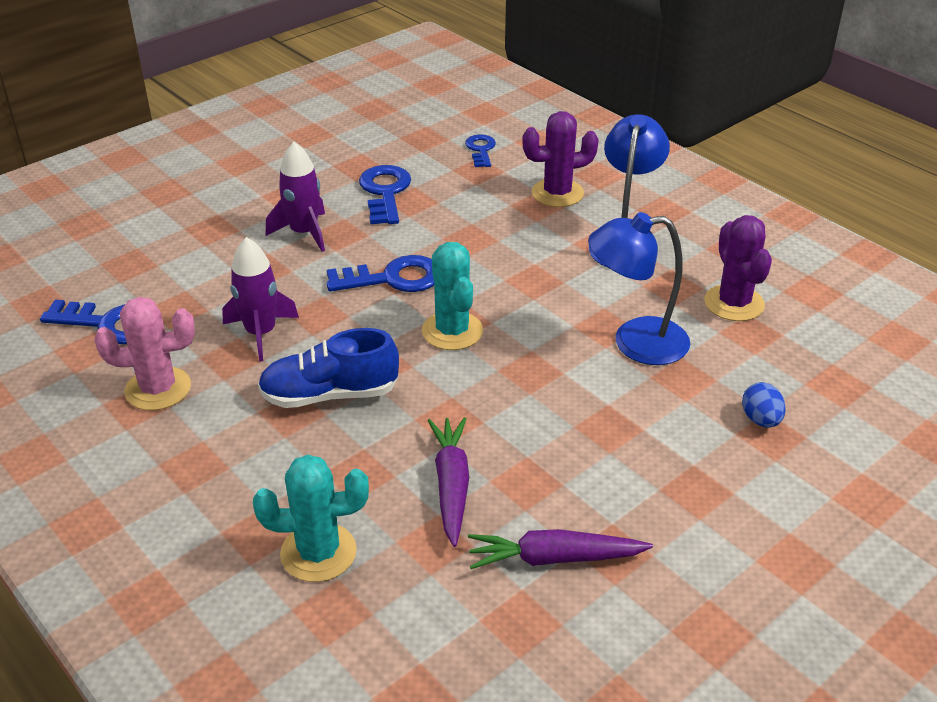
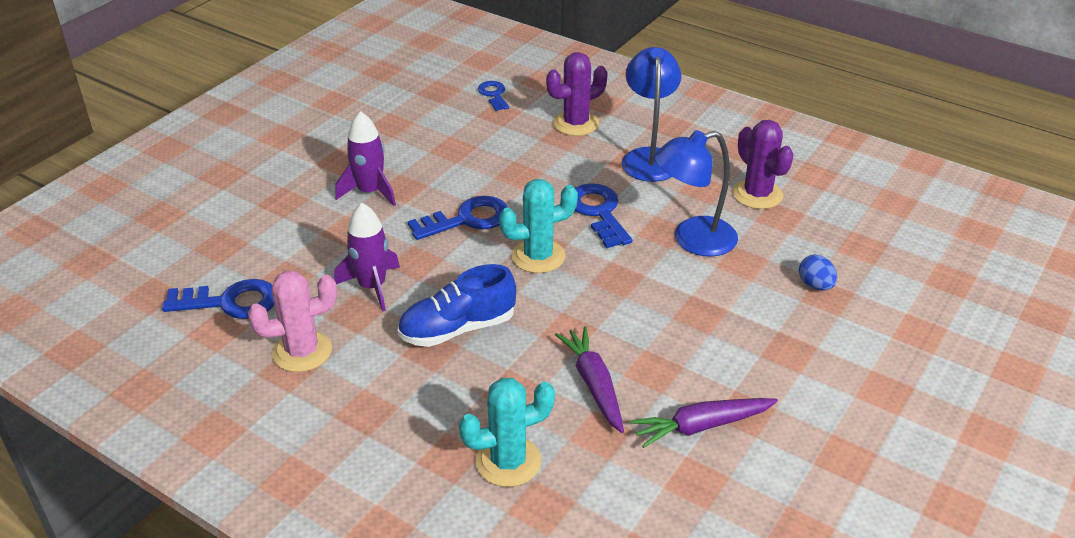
camera: 15 degrees left, 0 degrees up
(385, 192) = (426, 145): blue key -> blue key (598, 212)
(452, 331) = (538, 256): turquoise cactus -> turquoise cactus turned 75 degrees counterclockwise

